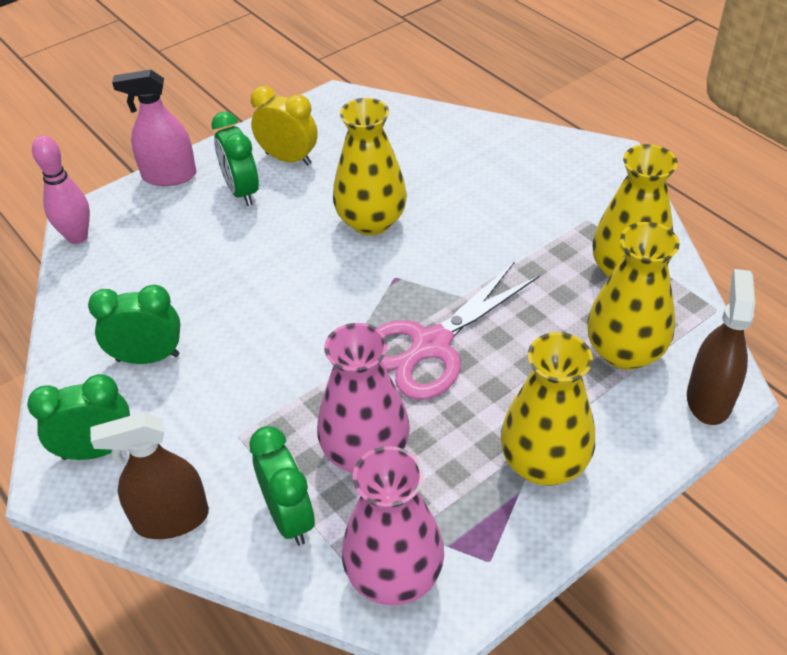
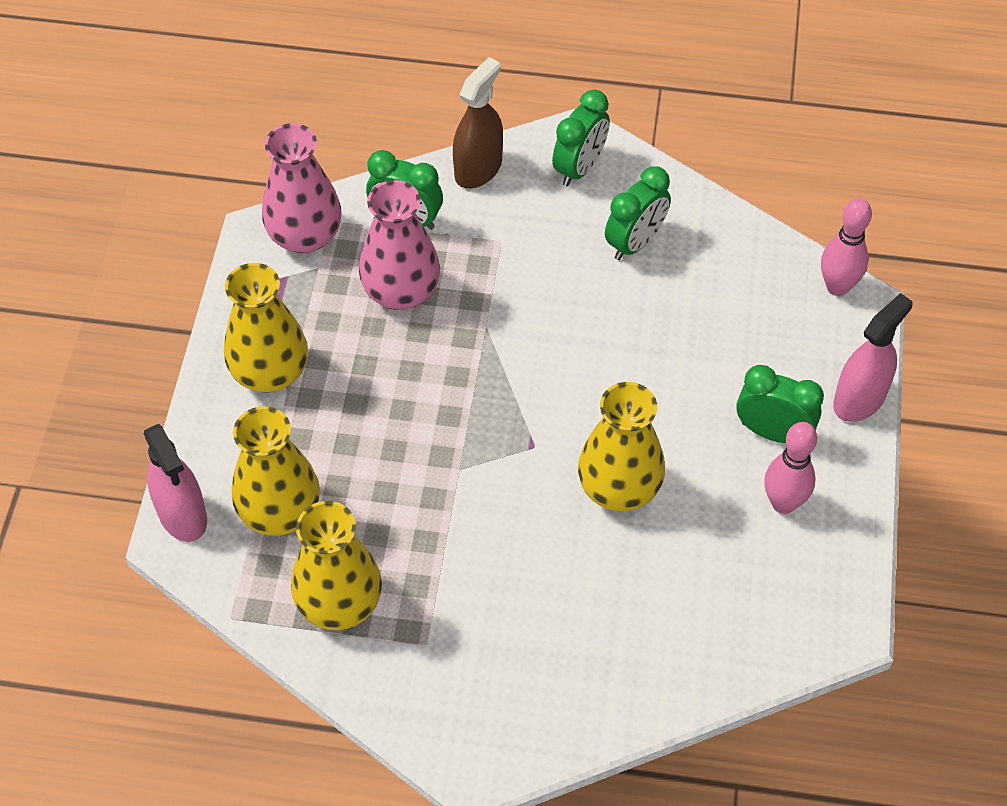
camera: 135 degrees right, 10 degrees up
(288, 159) = (783, 503): yellow clock -> pink bowling pin
(430, 346) = (439, 404): pink scissors -> none
(709, 399) = (182, 515): brown spray bottle -> pink spray bottle

